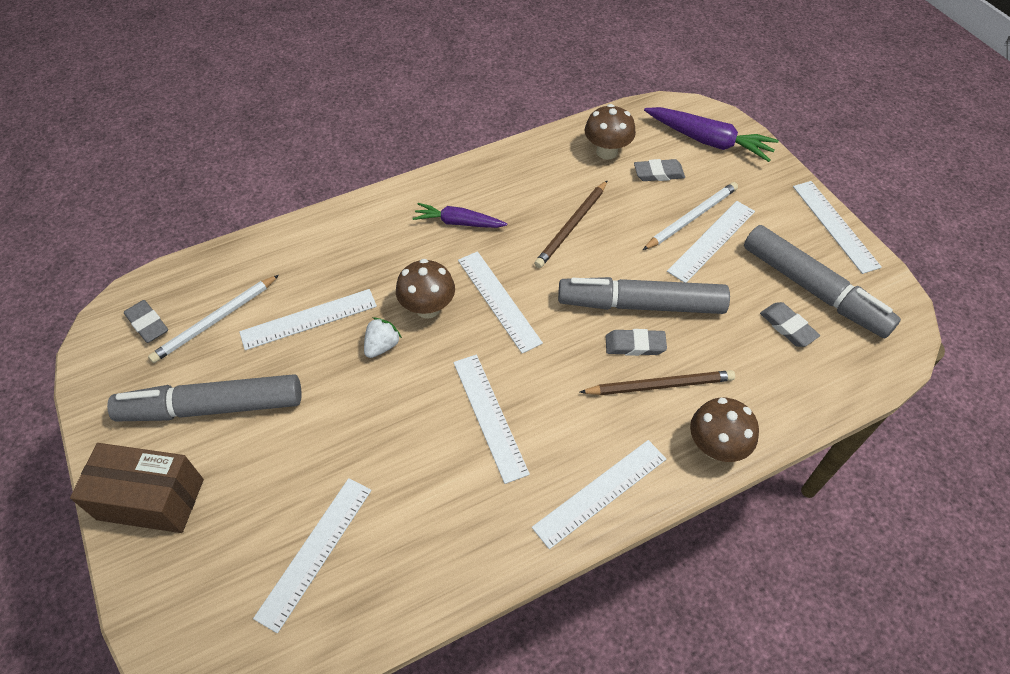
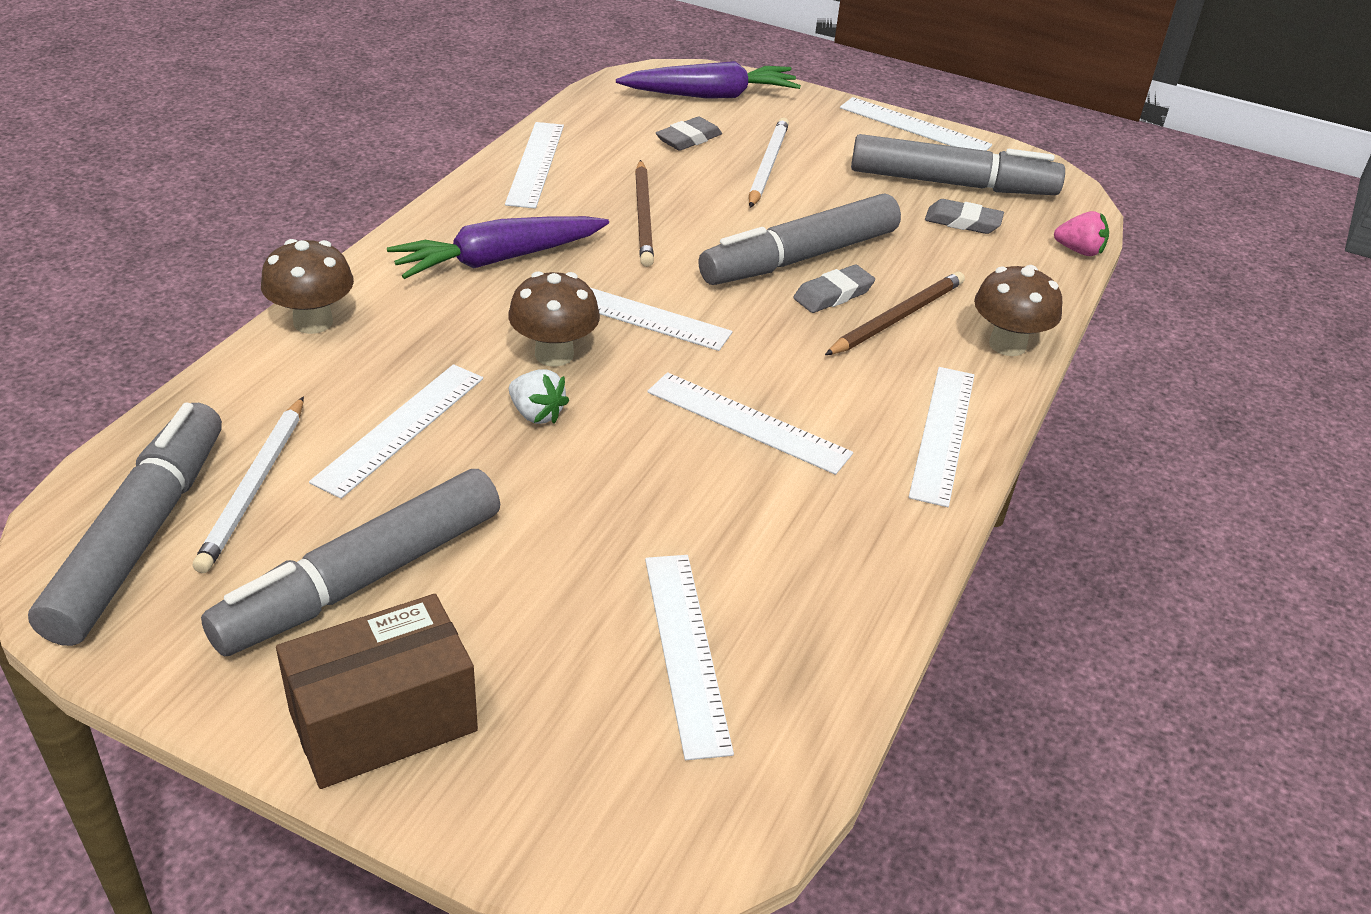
camera: 40 degrees left, 15 degrees down
(147, 324) = (140, 536): grey eraser -> grey marker
(382, 346) = (536, 414): white strawberry -> white strawberry turned 135 degrees clockwise
(459, 223) = (499, 259): purple carrot -> purple carrot, size x1.56
(607, 152) = (607, 137): brown mushroom -> brown mushroom (313, 322)
(712, 241) = (810, 178): white ruler -> white ruler (535, 164)
(855, 394) = (1079, 251): none -> pink strawberry

